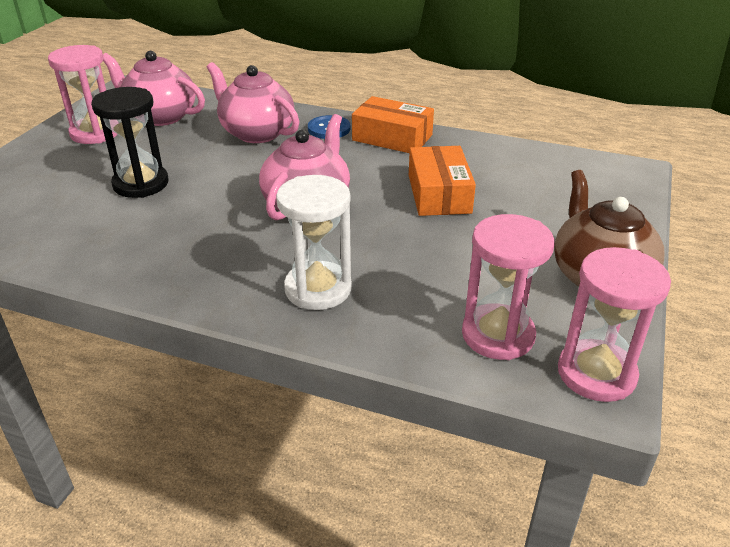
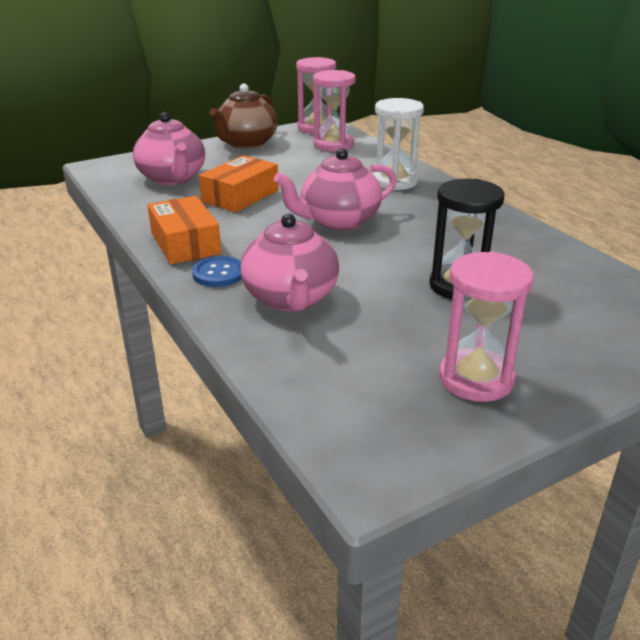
camera: 140 degrees left, 5 degrees down
(160, 116) = (371, 373): pink teapot -> pink teapot (172, 178)

